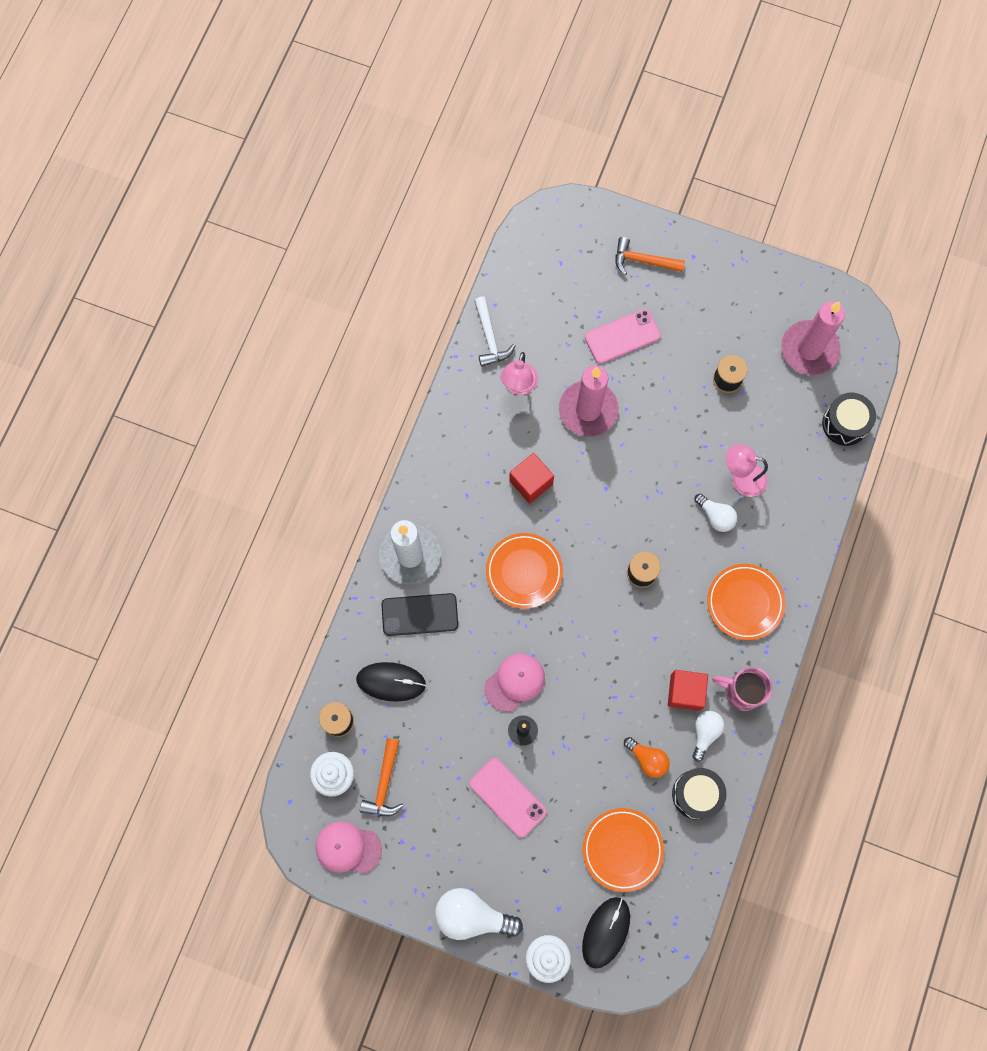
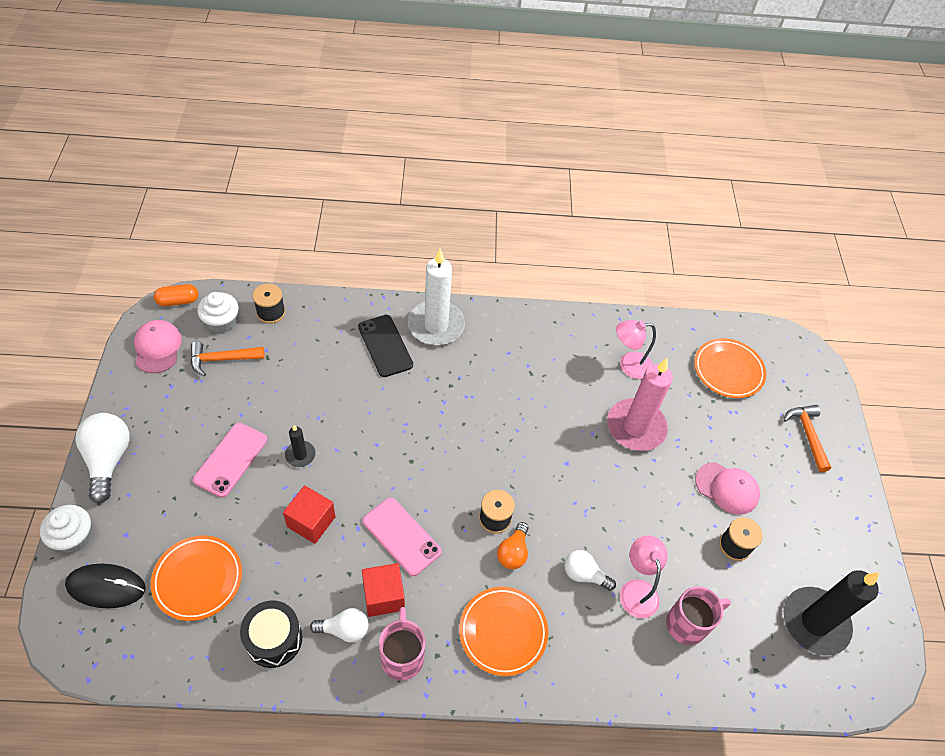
camera: 65 degrees right, 20 degrees down
(290, 816) = (178, 301): none -> orange capsule
(391, 682) = (317, 340): black mouse -> none
(490, 338) = (660, 333): white hammer -> none
(514, 682) = (346, 436): pink cap -> pink cap (727, 488)
(524, 571) = (455, 415): orange plate -> orange plate (728, 370)
(531, 482) = (543, 399): red cube -> red cube (311, 522)
(622, 336) = (723, 437): pink phone -> pink phone (401, 536)
(647, 759) = (300, 578): orange light bulb -> orange light bulb (513, 552)
(715, 516) = (584, 575): white light bulb -> white light bulb turned 90 degrees clockwise
(781, 451) = (687, 624): none -> pink mug
(809, 349) = (815, 622): pink candle -> black candle
(845, 424) = (754, 687): black drum -> none

